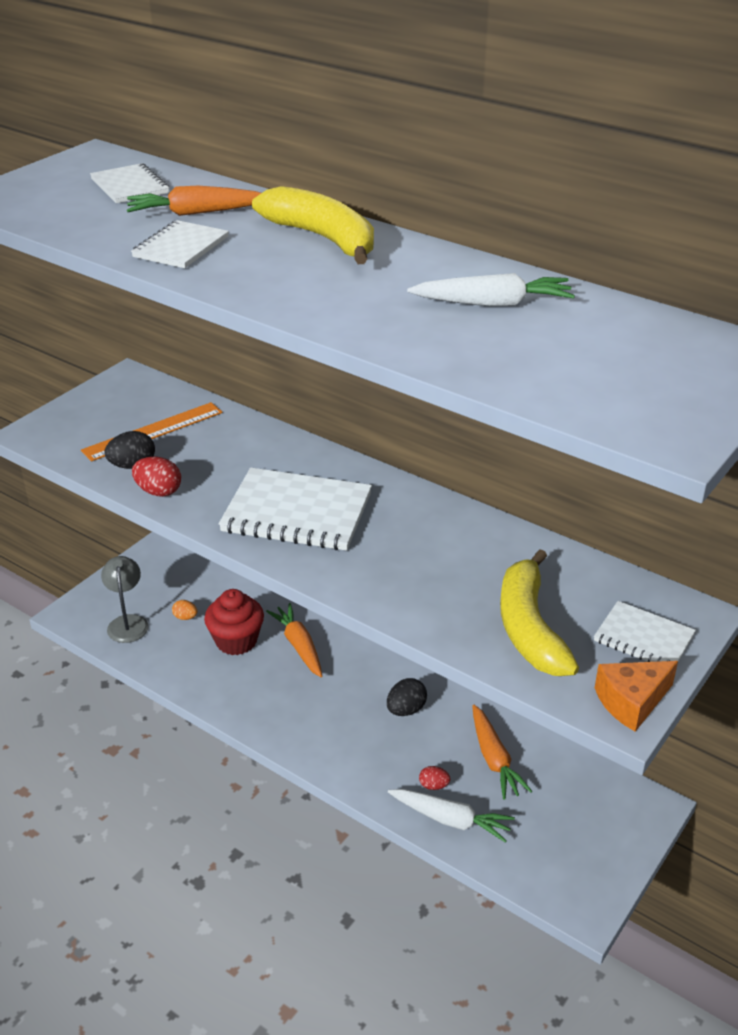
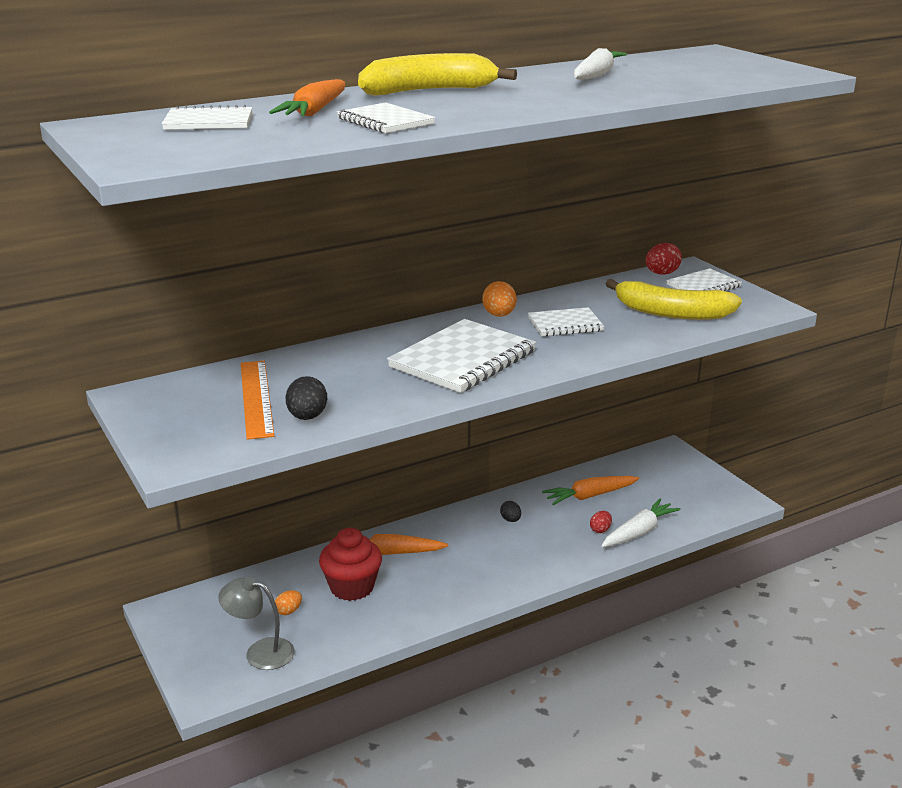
camera: 65 degrees left, 10 degrees down
(158, 491) = (367, 411): red egg -> red egg (661, 274)
(406, 710) = (510, 520): black egg -> black egg, size x0.63
(420, 506) = (499, 315): none -> orange egg
(431, 556) = (565, 324): none -> white notebook
(494, 759) = (590, 496): orange carrot -> orange carrot turned 150 degrees clockwise
(631, 702) = (762, 303): orange cheese -> none

